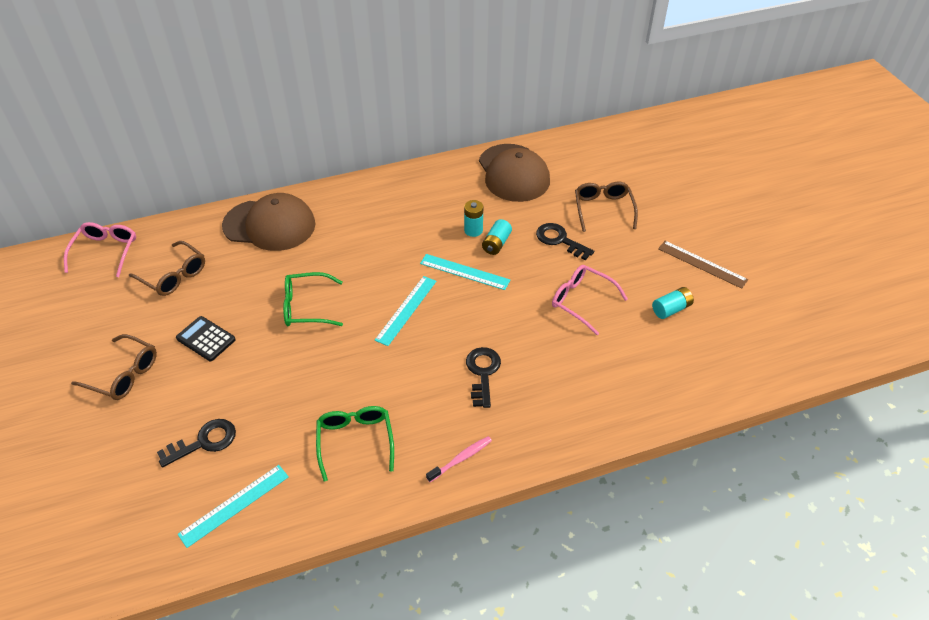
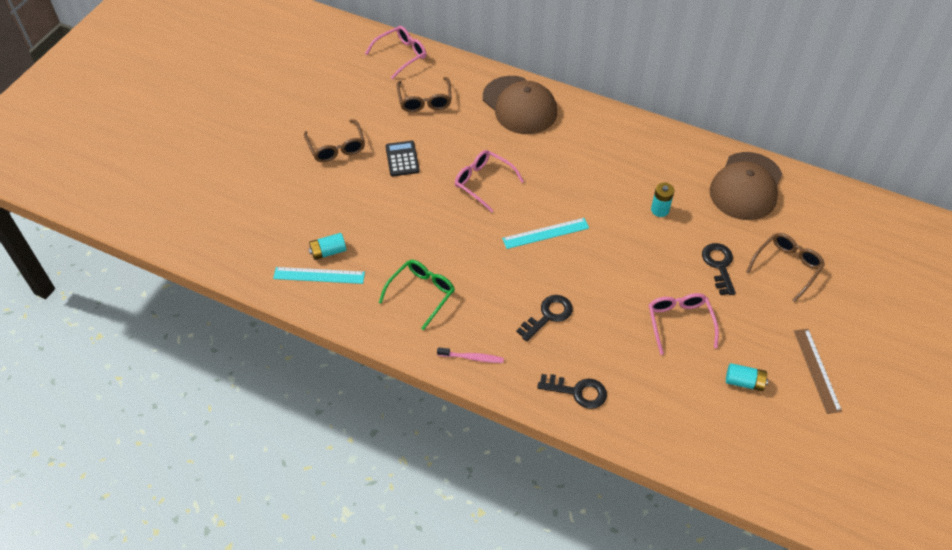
camera: 45 degrees right, 5 degrees up
(204, 442) = (339, 224): black key -> black key (578, 392)
(306, 307) = (483, 182): green glasses -> pink glasses
(464, 271) = (617, 236): turquoise ruler -> none
(496, 244) = (665, 232): turquoise battery -> turquoise battery (328, 252)

